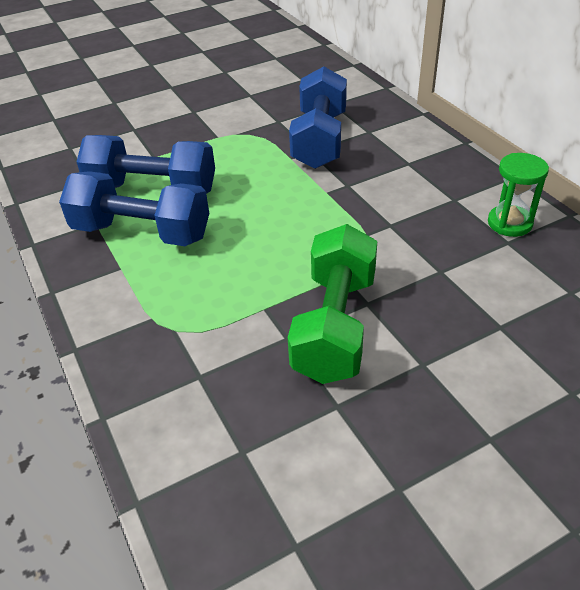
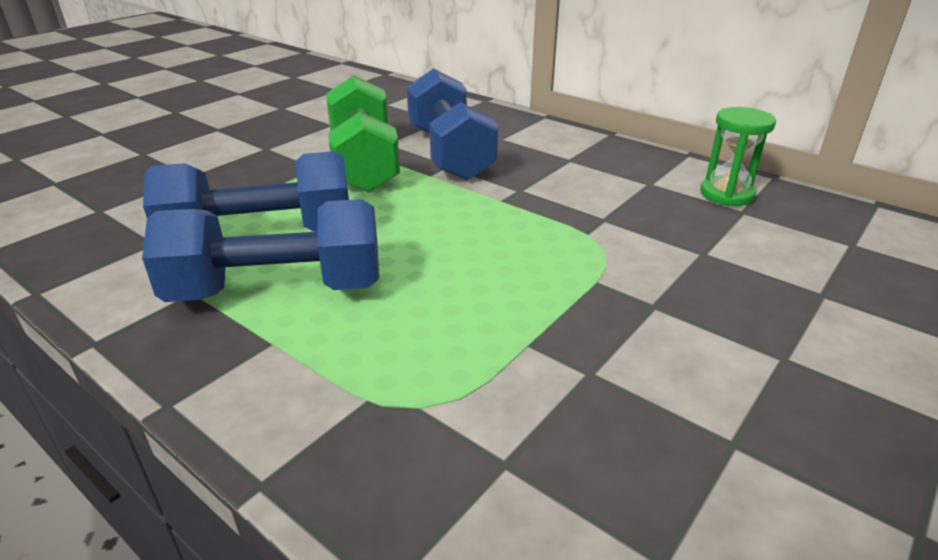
camera: 25 degrees left, 10 degrees down
(335, 326) = (639, 341): green dumbbell -> green dumbbell (364, 163)

